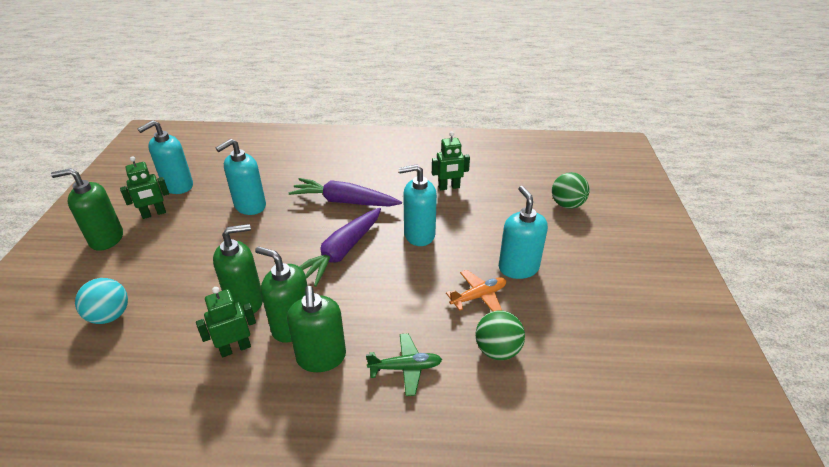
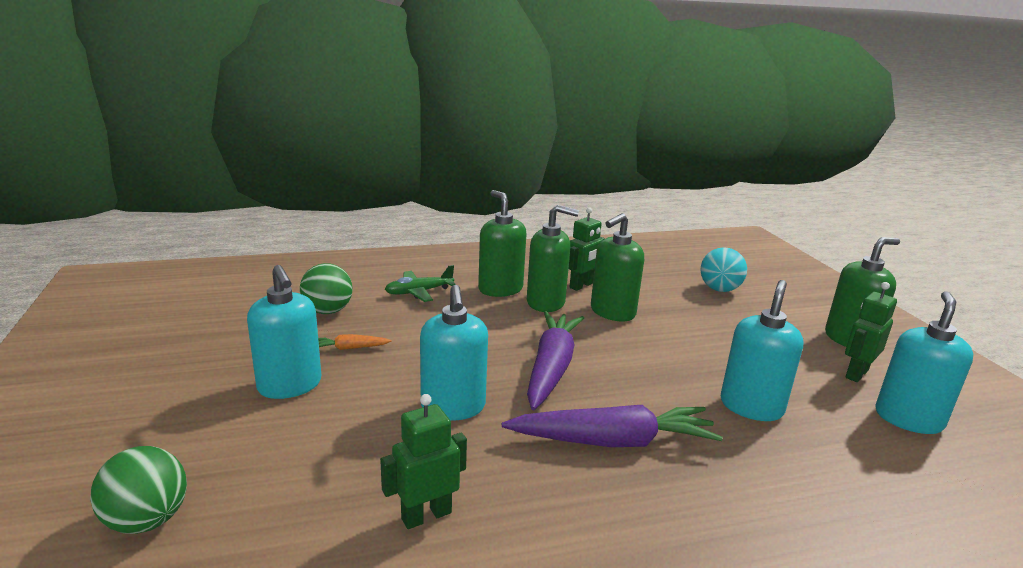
camera: 160 degrees right, 15 degrees down
(419, 234) = (453, 407): turquoise soap dispenser -> turquoise soap dispenser turned 105 degrees clockwise
(478, 296) = (349, 348): orange plane -> orange carrot

